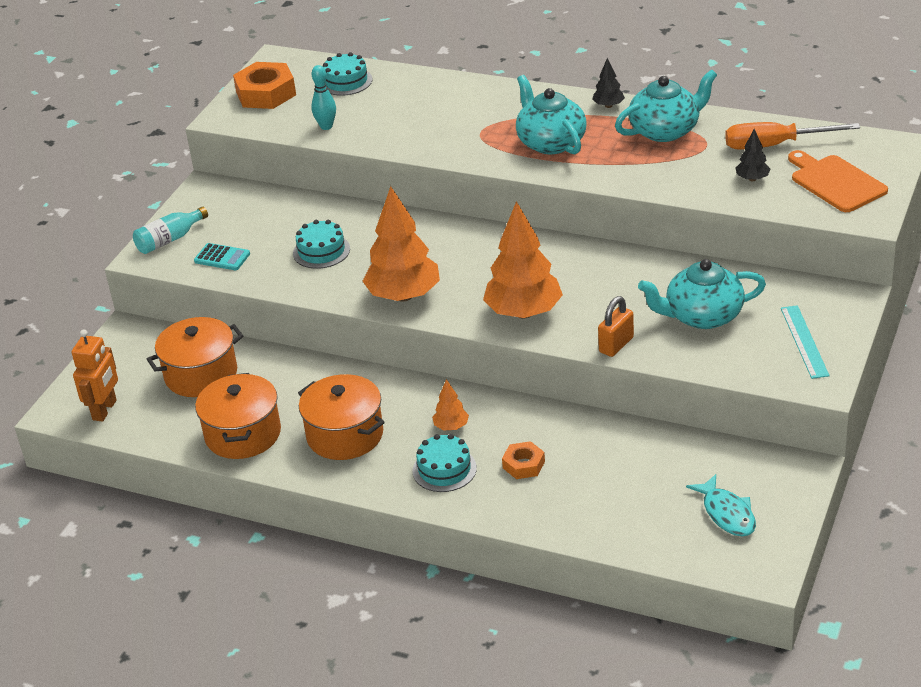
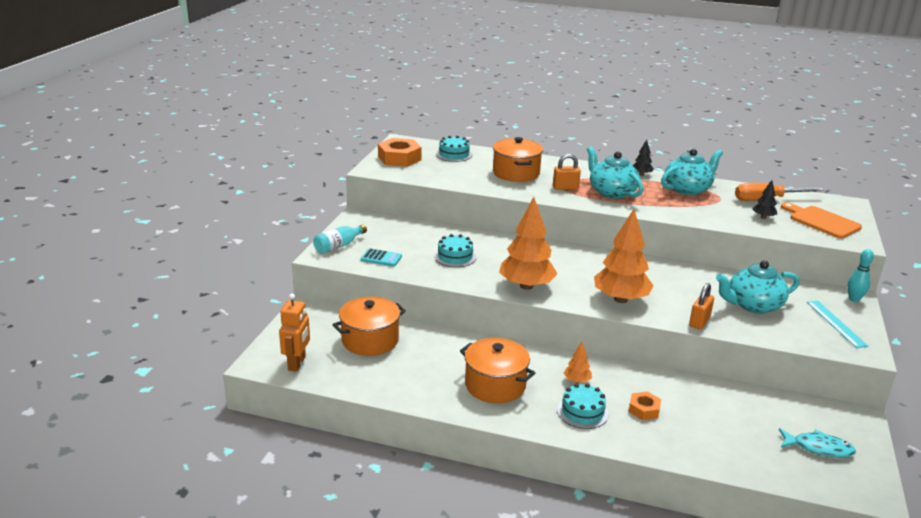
camera: 10 degrees left, 10 degrees down
(243, 434) = (413, 383): orange pot -> orange pot (516, 173)
(326, 126) = (448, 177): turquoise bowling pin -> turquoise bowling pin (854, 299)
(487, 137) = (565, 188): none -> orange padlock
(727, 513) = (818, 448): turquoise fish -> turquoise fish turned 45 degrees counterclockwise

